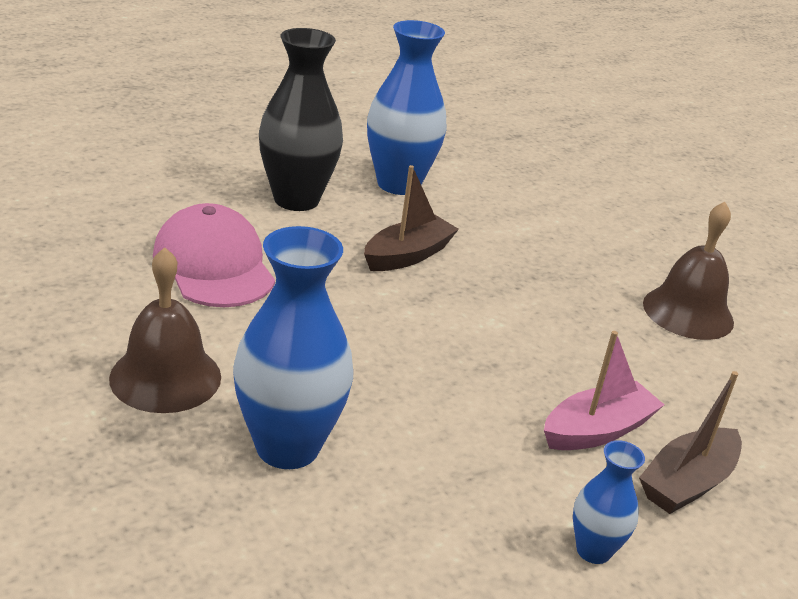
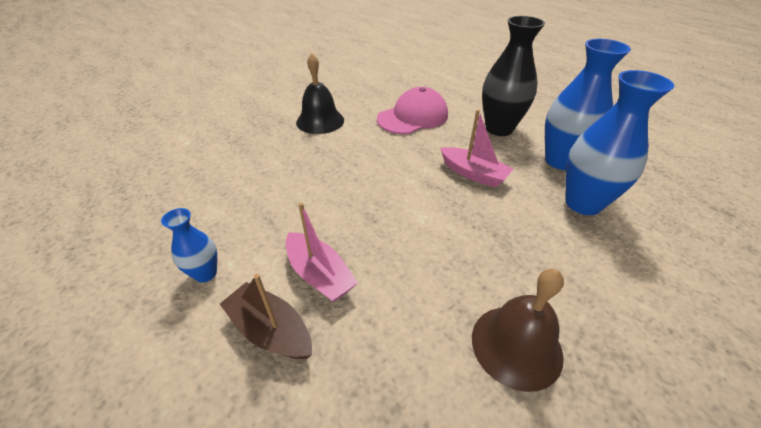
camera: 85 degrees right, 10 degrees up
(165, 377) = (320, 121): brown bell -> black bell
(287, 447) = (280, 157): blue vase -> blue vase (583, 203)
(408, 255) = (473, 174): brown boat -> pink boat

